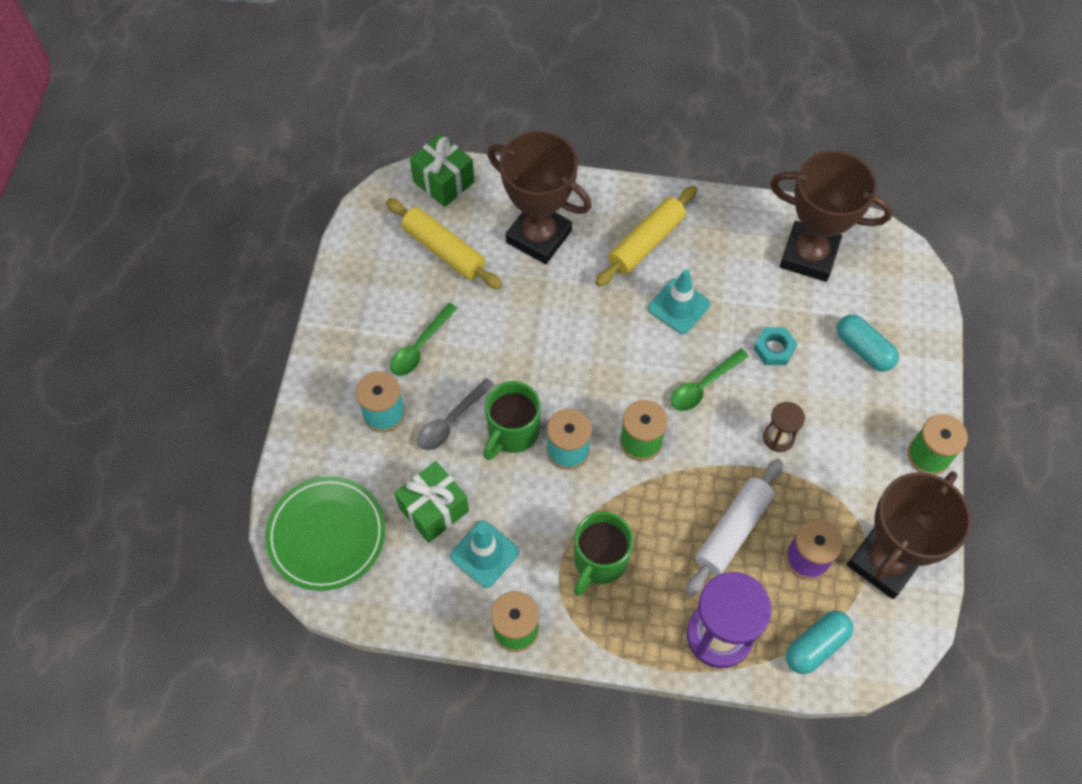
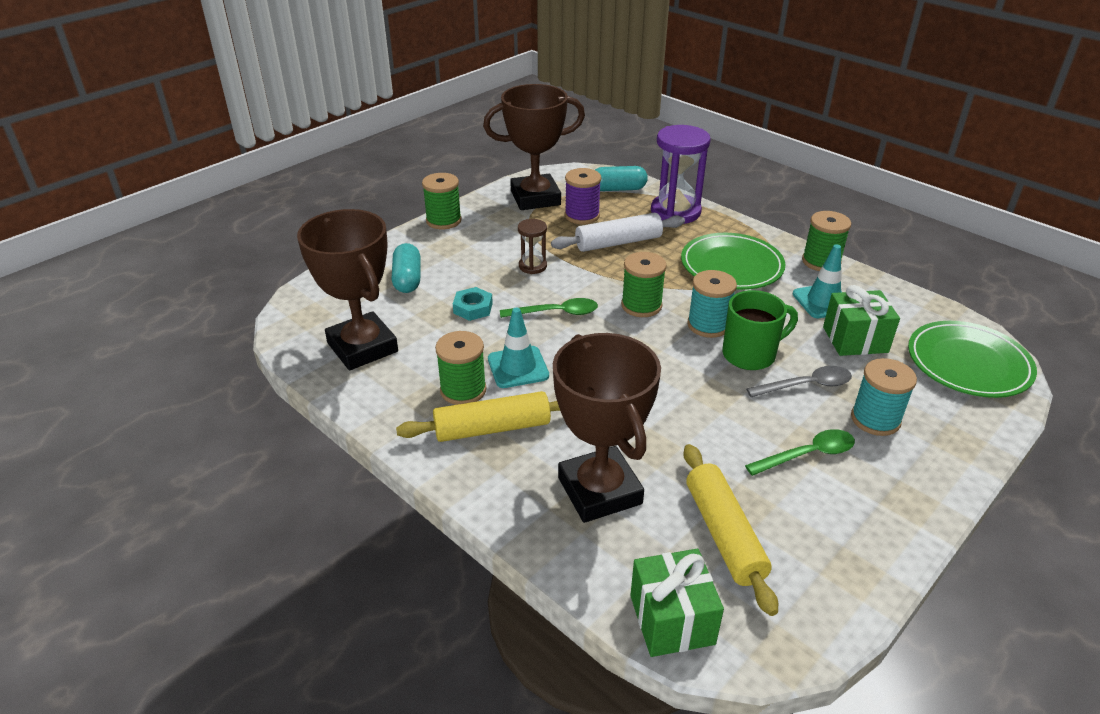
camera: 145 degrees left, 25 degrees down
(599, 561) = (731, 266): green mug -> green plate
(696, 261) = (463, 390): none -> green spool

